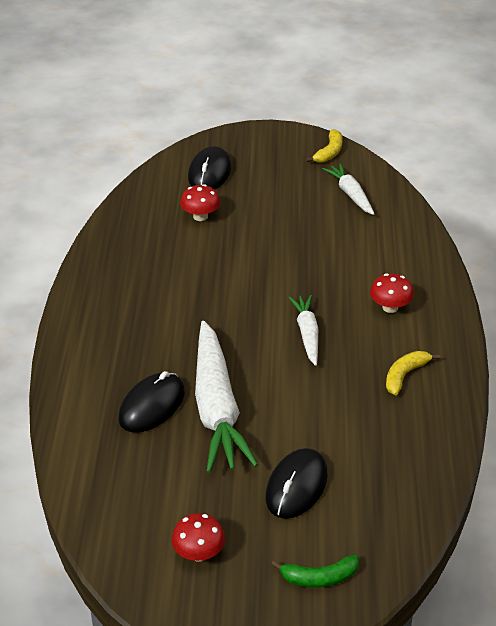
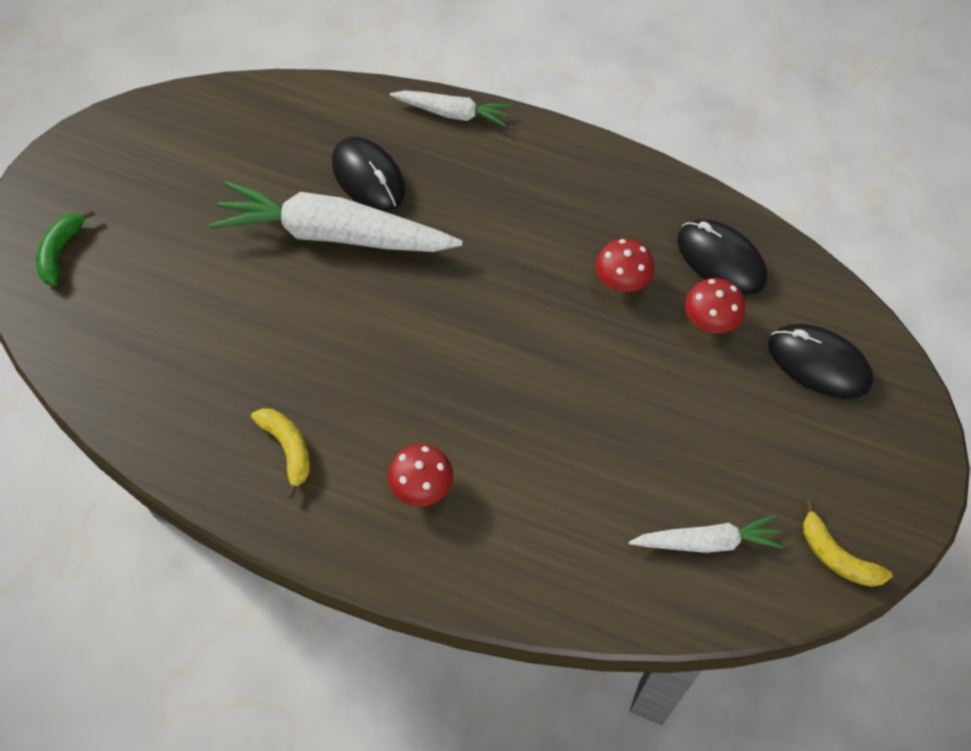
camera: 110 degrees right, 20 degrees up
(198, 553) = (151, 165): red mushroom -> red mushroom (622, 281)
(296, 486) = (183, 271): black mouse -> black mouse (720, 260)
(307, 334) = (414, 366): white carrot -> white carrot (452, 113)

